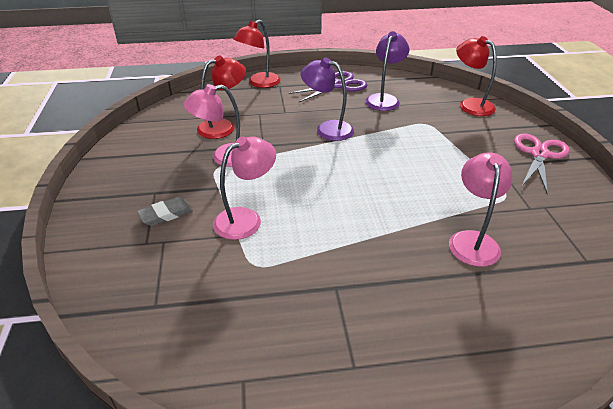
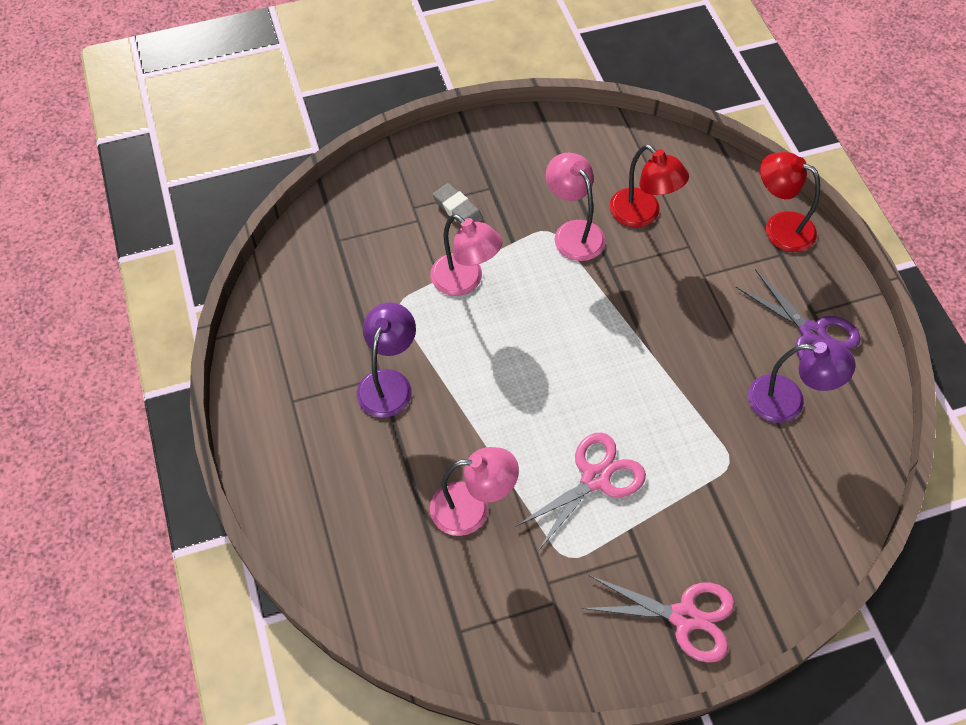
camera: 80 degrees right, 20 degrees up
(327, 129) = (673, 334): purple lamp -> purple lamp (388, 383)
(441, 175) = (595, 478): none -> pink scissors
(470, 104) = (814, 531): red lamp -> none

